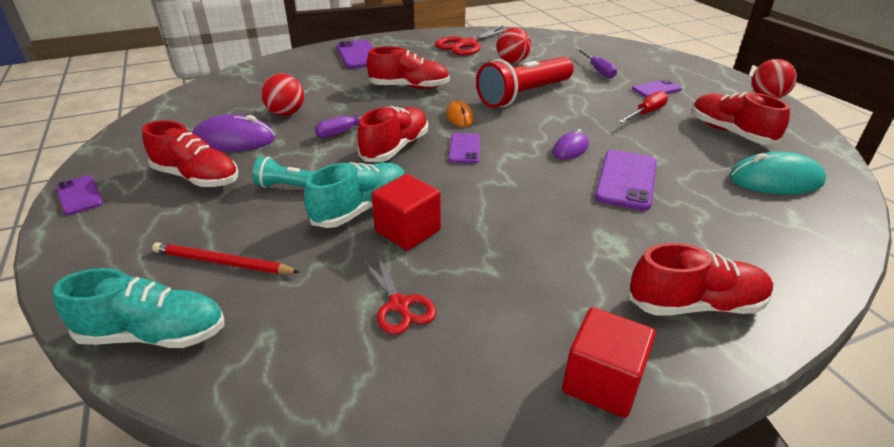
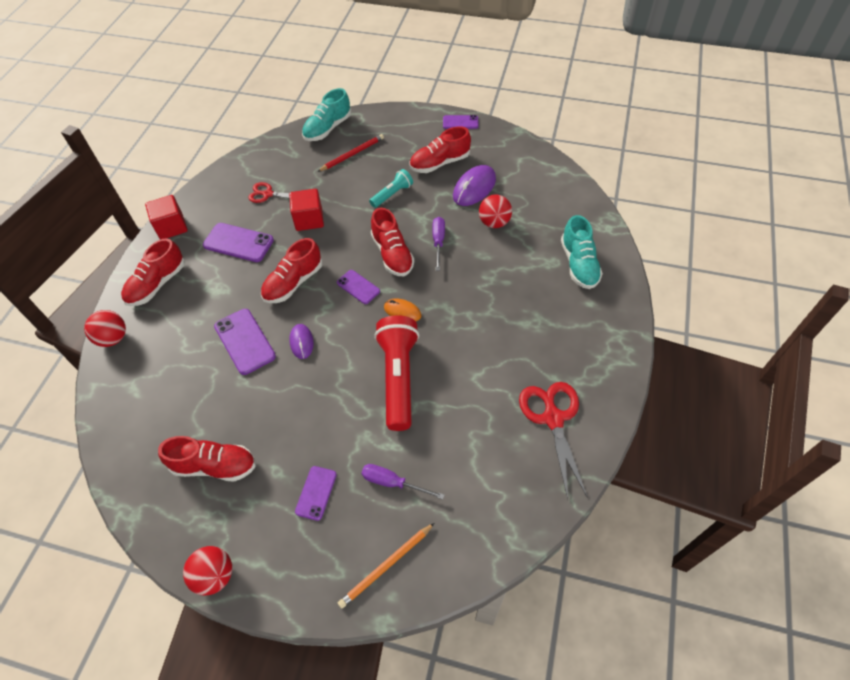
camera: 130 degrees right, 20 degrees up
(358, 55) = (587, 313): purple phone -> purple phone (238, 243)
(361, 209) = (344, 211): turquoise shoe -> turquoise shoe (579, 264)
(409, 87) = (481, 311): red shoe -> red shoe (293, 283)
(512, 62) = (474, 424): red ball -> red ball (113, 338)
(642, 56) = (386, 566): none -> orange pencil
(646, 113) = (292, 438): red screwdriver -> none
(775, 180) = (157, 422): turquoise mouse -> none

